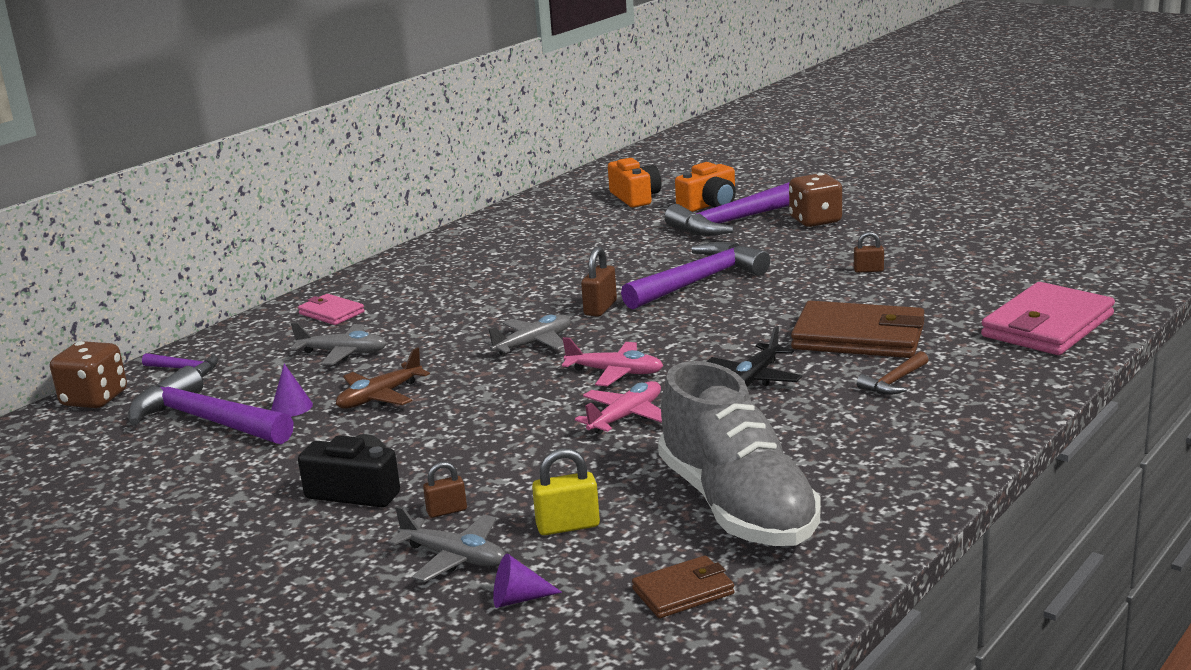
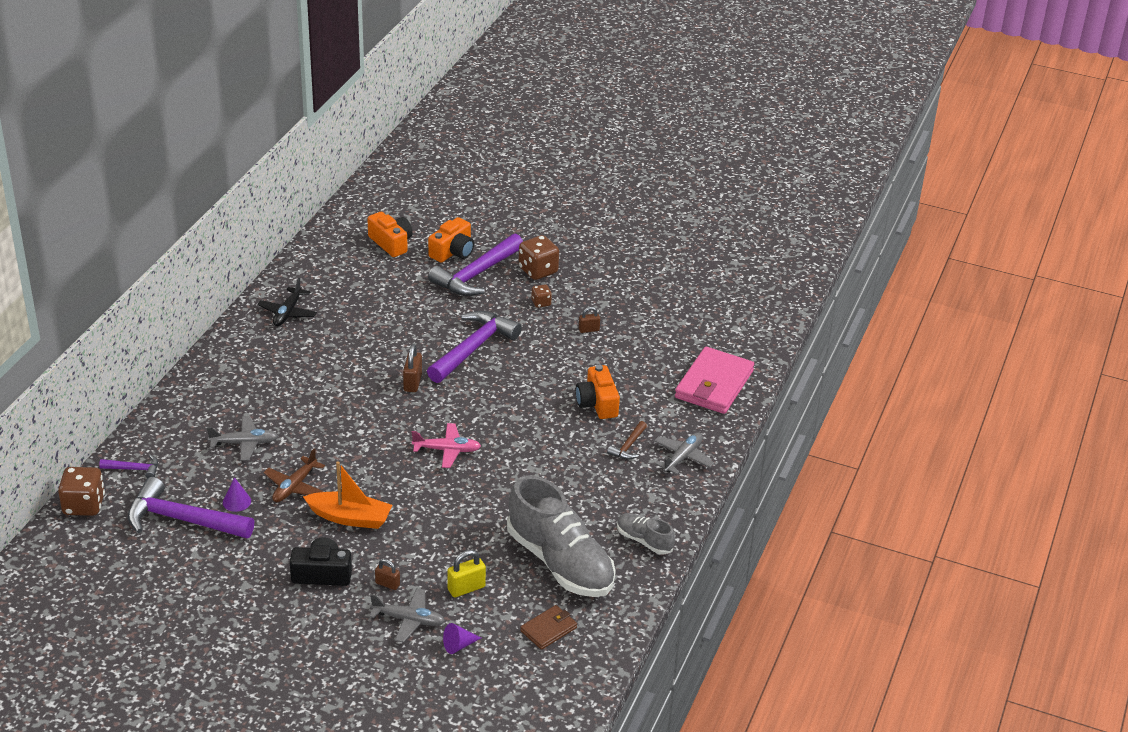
camera: 20 degrees left, 15 degrees up
(331, 313) = (212, 399): pink wallet -> none
(436, 433) = (350, 518): none -> orange boat
(447, 511) = (387, 584): brown padlock -> brown padlock turned 60 degrees clockwise
(533, 343) = (379, 424): grey plane -> grey plane (682, 457)
(626, 417) = (469, 492): pink plane -> none
(754, 378) = (540, 449): black plane -> black plane (287, 313)
(809, 246) = (541, 303): none -> brown dice
(858, 337) = (597, 403): brown wallet -> orange camera
(890, 490) = (644, 541): none -> grey shoe

